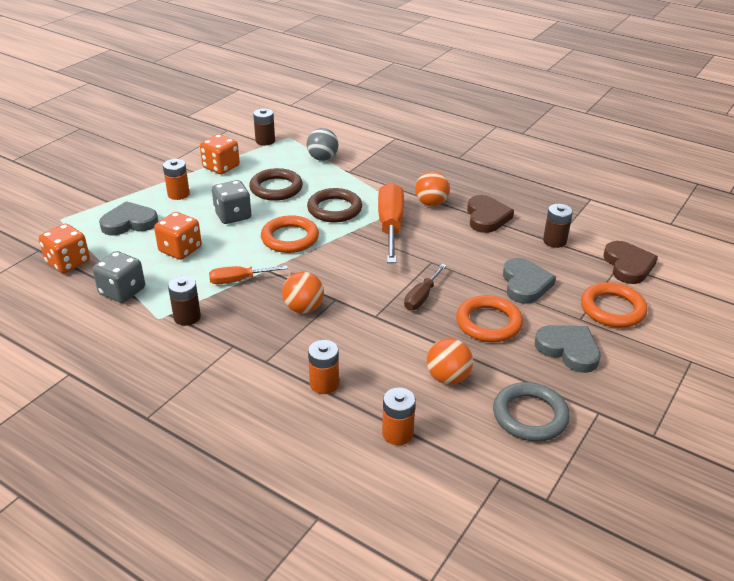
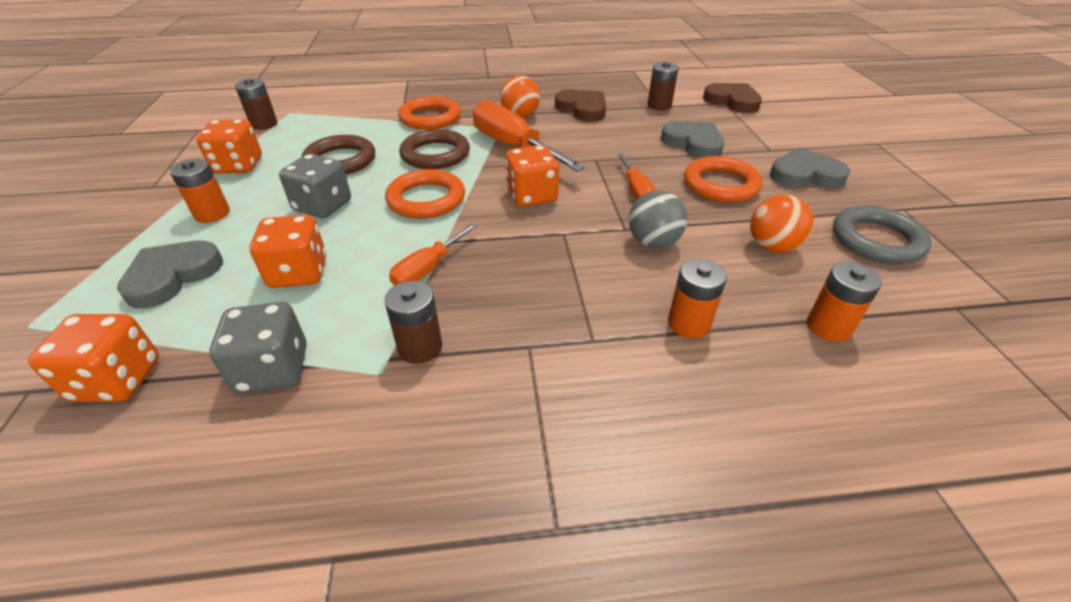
camera: 40 degrees left, 5 degrees up
(303, 308) = (546, 259): orange ball -> none
(322, 158) = (356, 118): grey ball -> grey ball (653, 242)
(351, 266) = (531, 196): none -> orange dice
(421, 297) = (636, 191): brown screwdriver -> orange screwdriver
(612, 309) = (776, 133): orange ring -> orange ring (430, 118)

